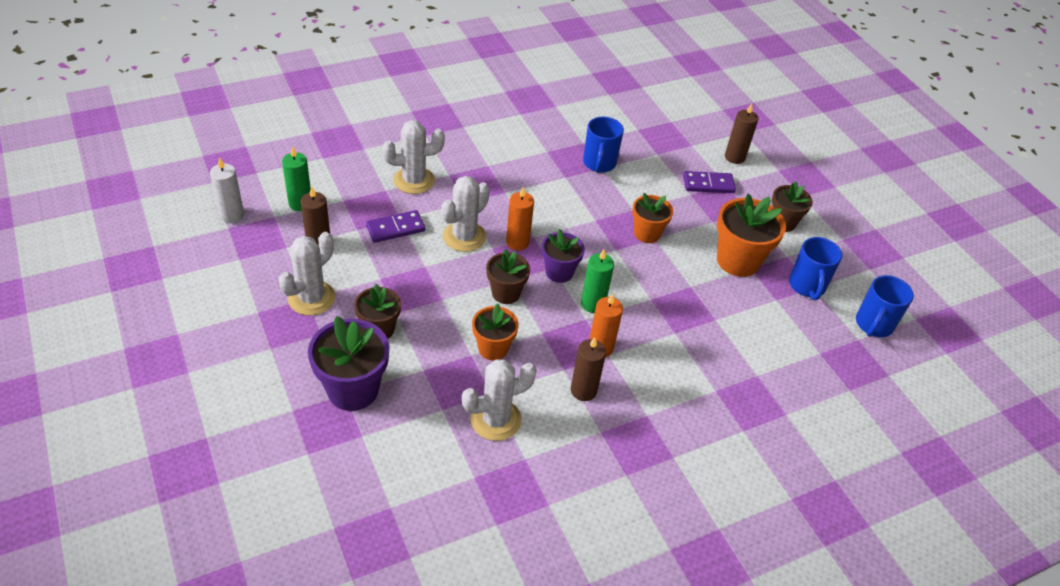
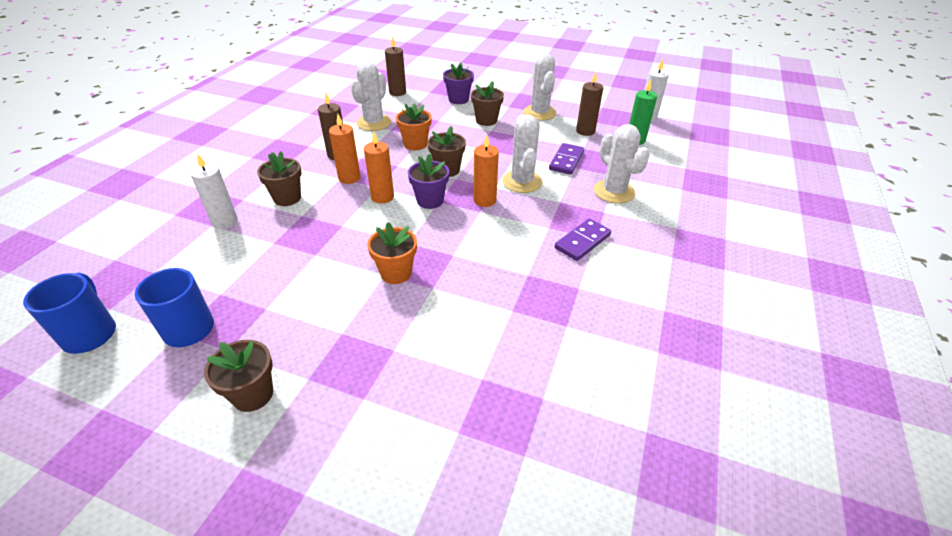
camera: 140 degrees right, 5 degrees down
(353, 390) = (458, 99): purple flower pot -> purple flower pot, size x0.62
(414, 180) = (614, 192): white cactus -> white cactus turned 60 degrees counterclockwise
(593, 304) = (382, 197): green candle -> orange candle
(599, 164) = (520, 312): blue mug -> none
(674, 362) = (287, 198): none -> brown flower pot
(708, 184) = (384, 380): purple domino -> purple domino (582, 242)
(734, 157) = (385, 461): brown candle -> brown candle (397, 92)
(738, 261) = (284, 306): orange flower pot -> none
(744, 371) = (225, 222): none -> white candle

